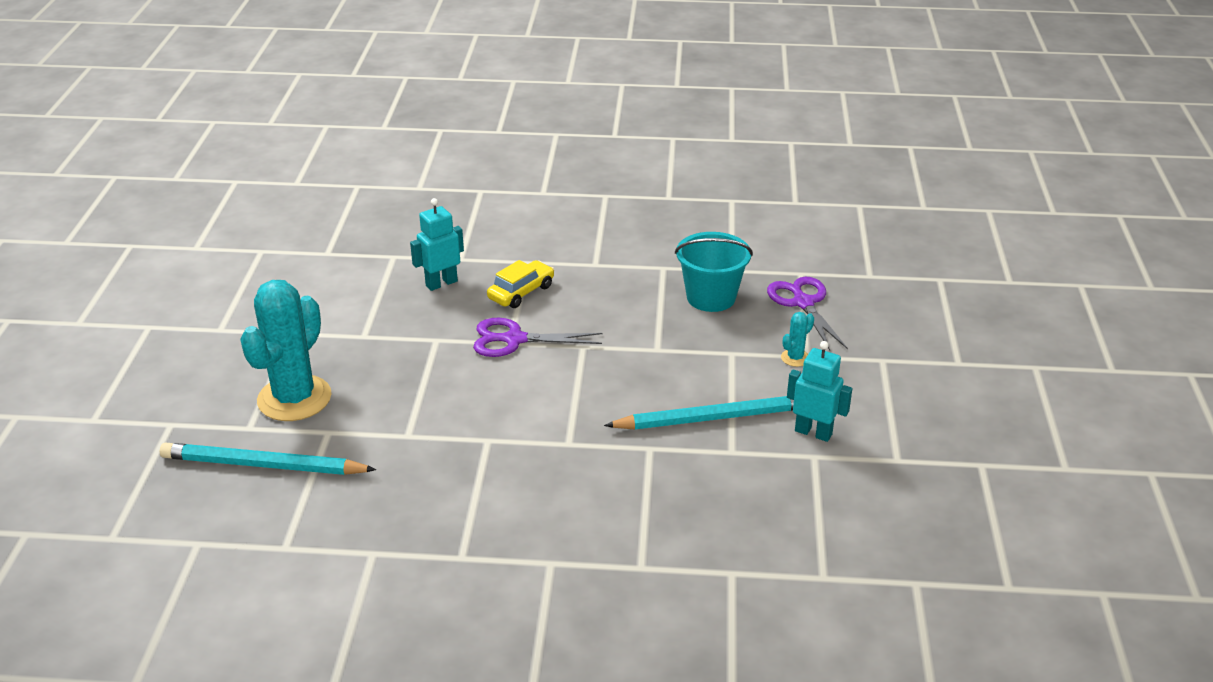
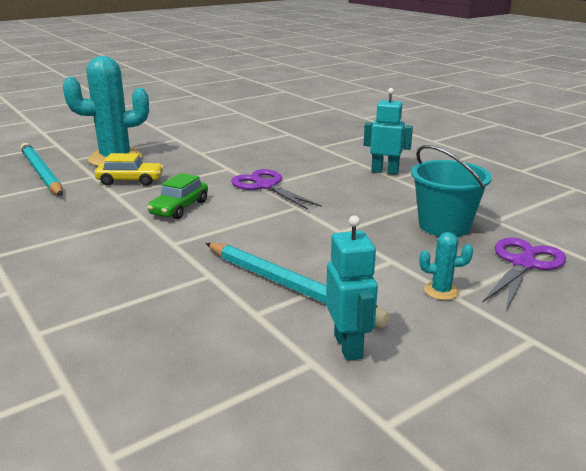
camera: 50 degrees right, 10 degrees down
(441, 283) = (286, 151): turquoise robot -> turquoise robot (385, 171)
(496, 410) = (179, 208): none -> green car
(521, 292) = (320, 170): yellow car -> yellow car (130, 181)

